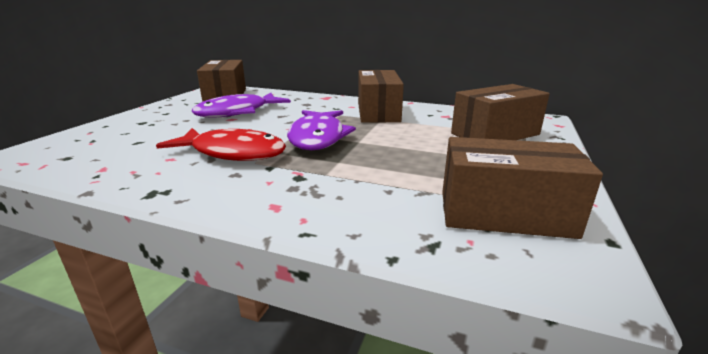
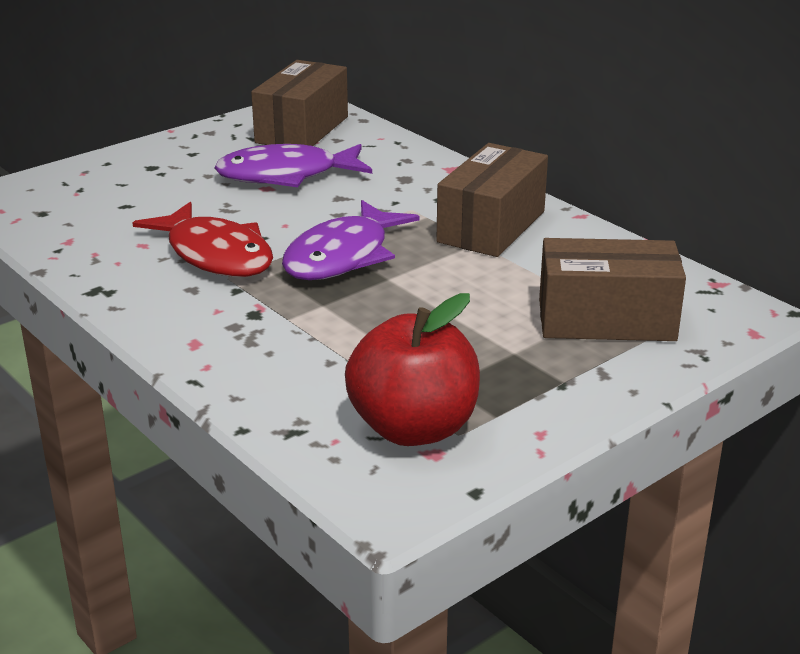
camera: 30 degrees right, 5 degrees up
(504, 214) = (413, 428): brown box -> red apple

